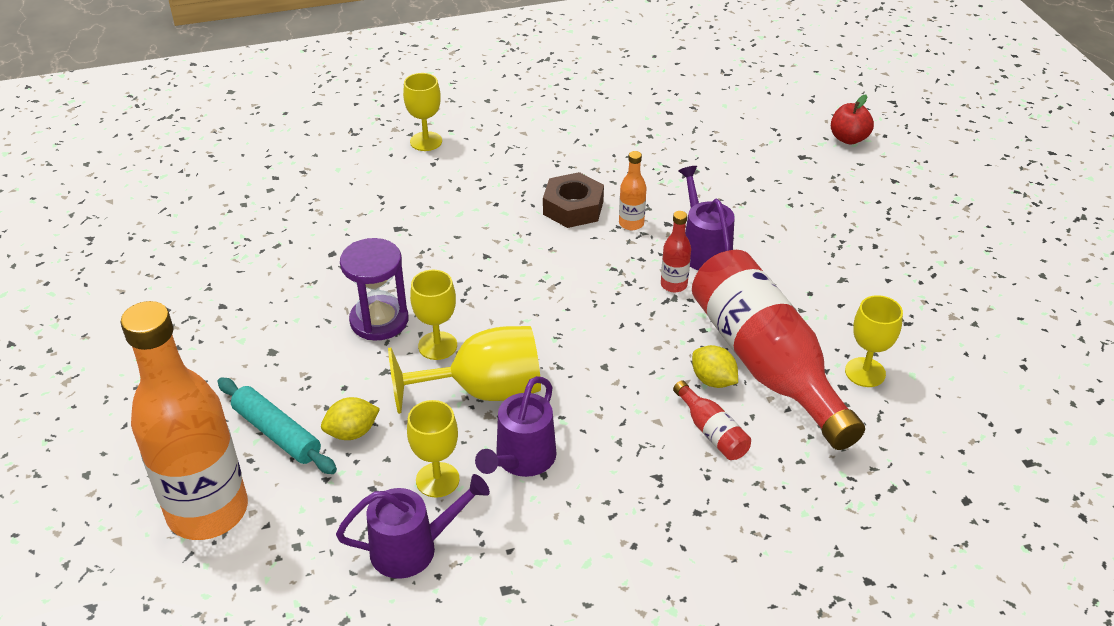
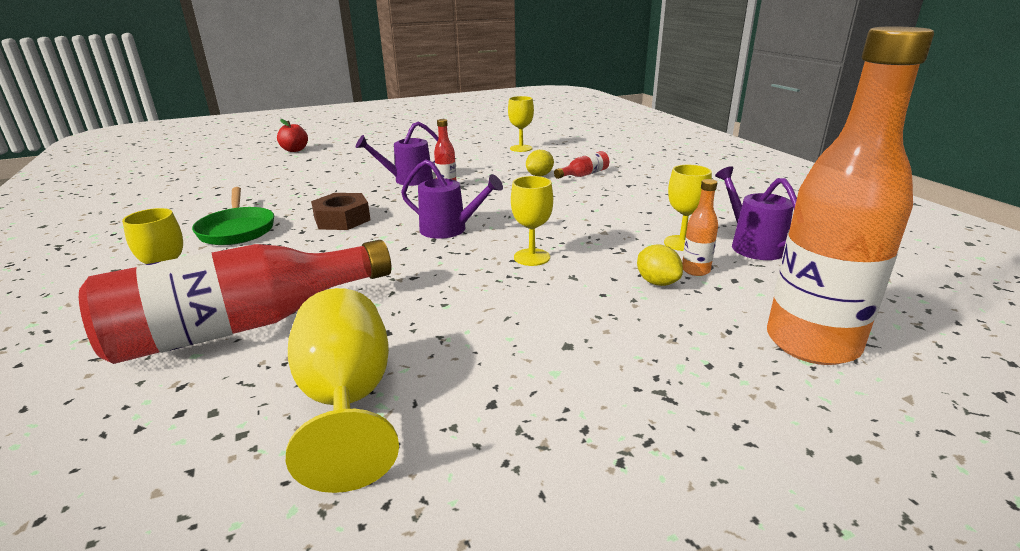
camera: 95 degrees left, 15 degrees down
(277, 433) = (684, 321): turquoise rolling pin -> none
(379, 320) = (503, 288): purple hourglass -> none
(484, 391) = (579, 235): yellow goblet -> yellow goblet (347, 401)
(521, 460) = (641, 219): purple watering can -> purple watering can (450, 230)
(559, 144) = (237, 230): none -> green pan
(631, 223) = (371, 200): orange bottle -> orange bottle (695, 270)
(766, 364) = (520, 165): red bottle -> red bottle (243, 326)

